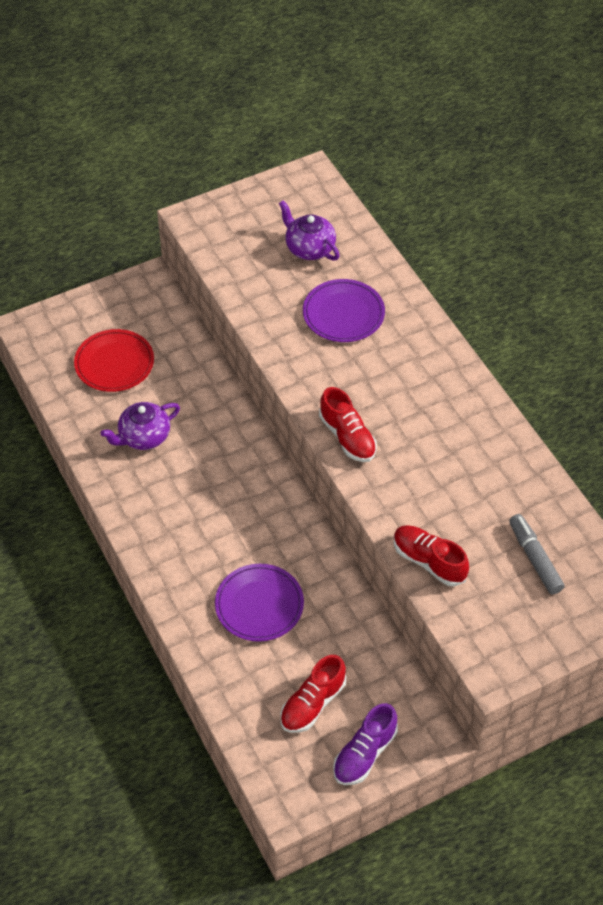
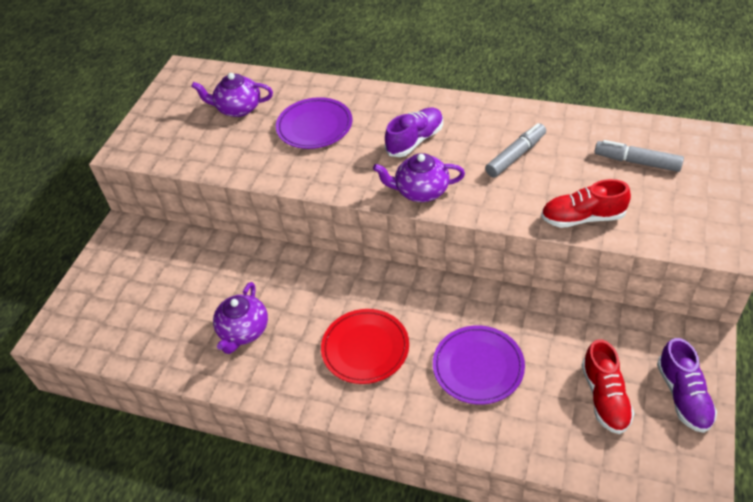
camera: 40 degrees left, 5 degrees down
(114, 363) = (158, 302): red plate -> red plate (365, 348)
(347, 437) = (421, 191): red shoe -> purple teapot
(399, 392) = (415, 140): none -> purple shoe
(453, 471) = (516, 155): none -> grey marker

